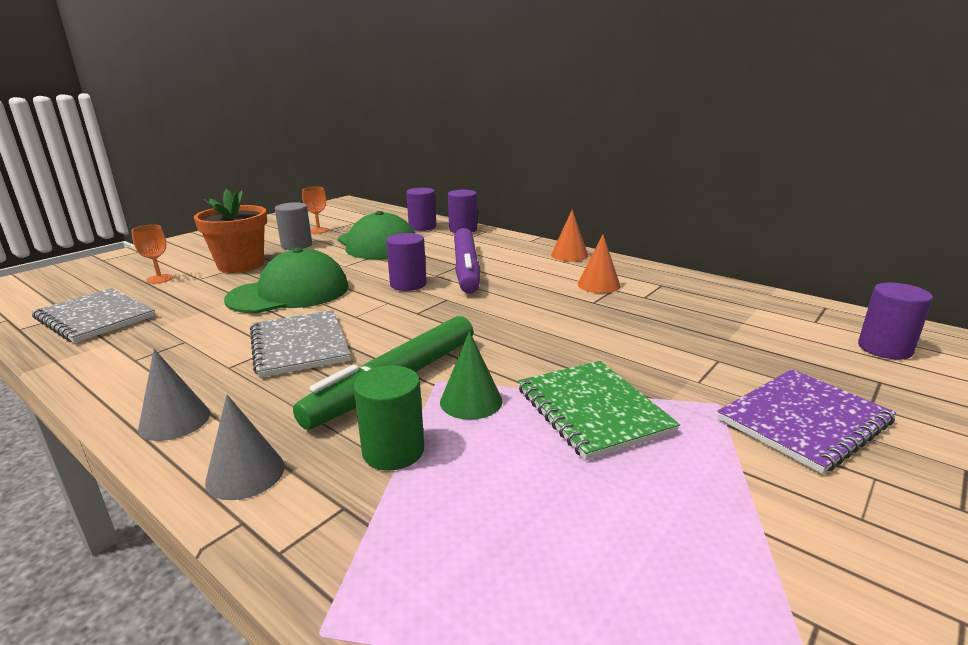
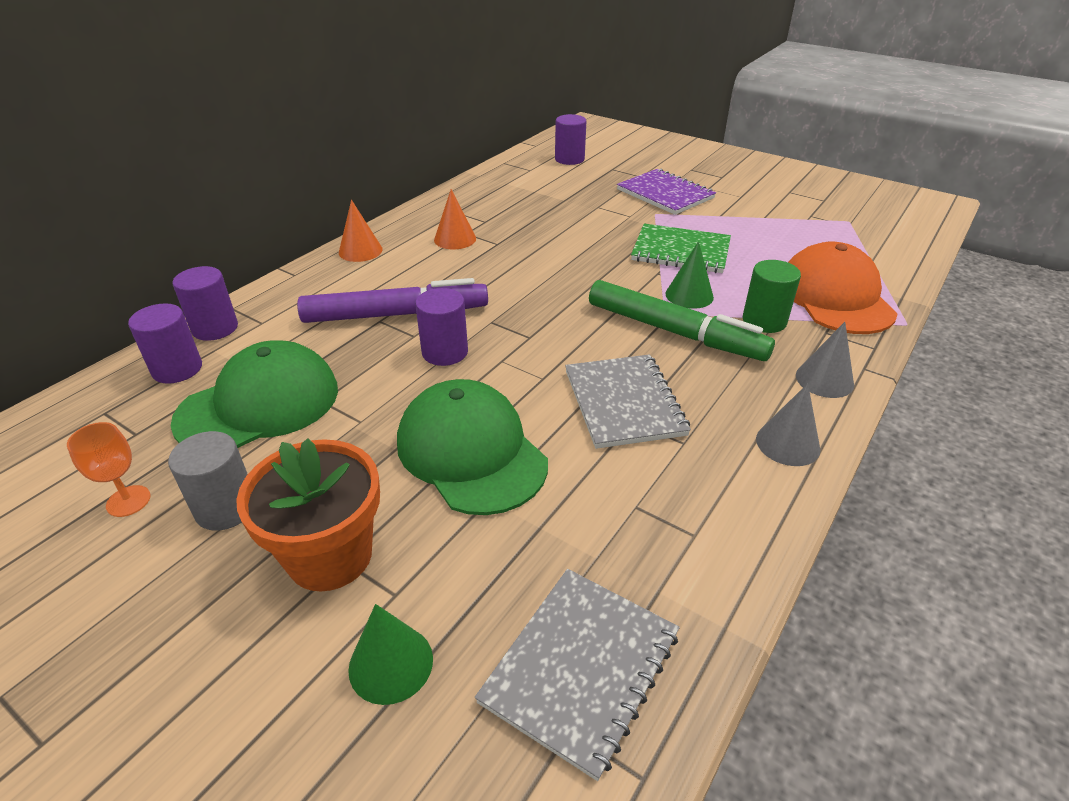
camera: 95 degrees left, 15 degrees up
(159, 279) = (391, 663): orange goblet -> green cone
(299, 345) = (624, 403): grey notebook -> grey notebook turned 75 degrees counterclockwise
(438, 549) = (835, 297): none -> orange cap
(592, 410) = (681, 251): green notebook -> green notebook turned 45 degrees clockwise

